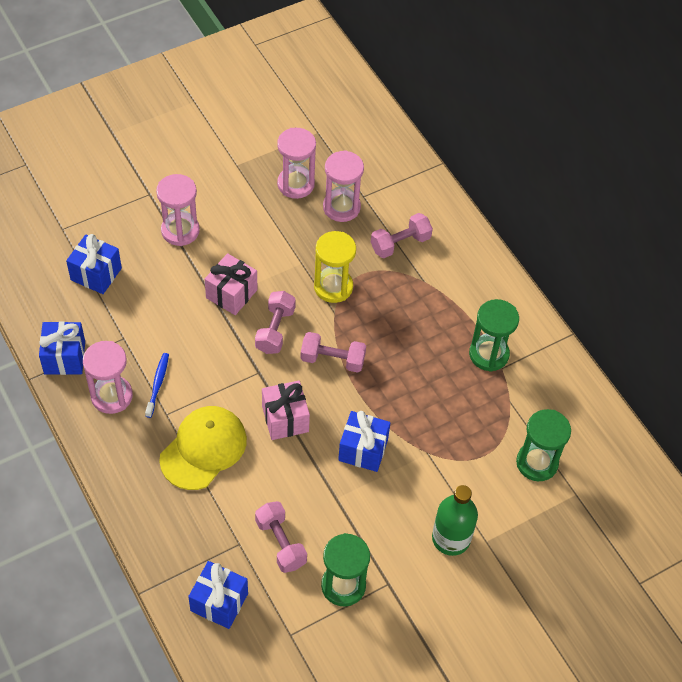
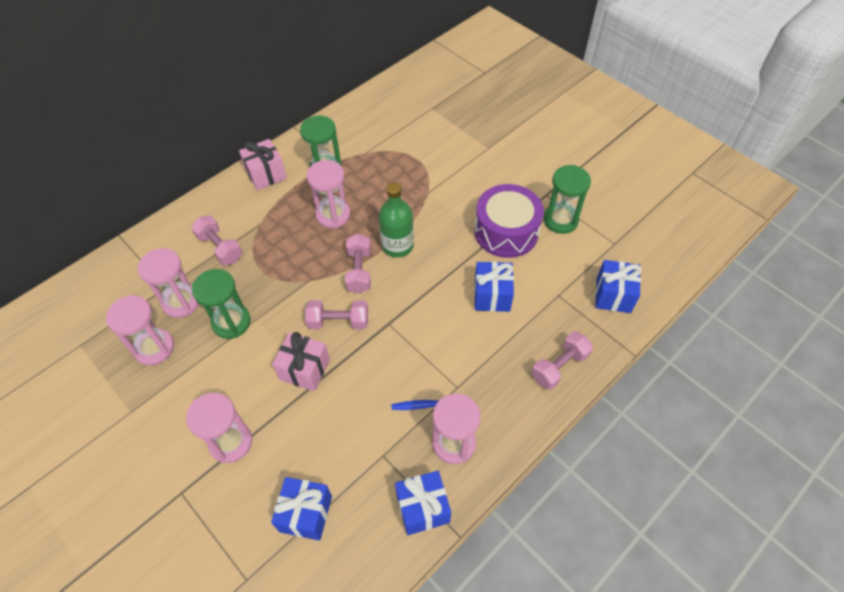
camera: 100 degrees left, 0 degrees up
(203, 449) = (482, 345): yellow cap -> none
(280, 543) = (544, 267): pink dumbbell -> pink dumbbell (559, 366)
(285, 419) = (430, 291): pink gift -> pink gift (266, 174)
(333, 287) = (279, 287): yellow hourglass -> none
(343, 519) = (506, 231): none -> purple drum
(363, 450) = (440, 232): blue gift -> blue gift (492, 295)
(418, 350) = (333, 215): none -> pink hourglass
(451, 538) = (494, 166): green bottle -> green bottle (397, 246)
(537, 463) = (414, 130): green hourglass -> green hourglass (231, 322)

